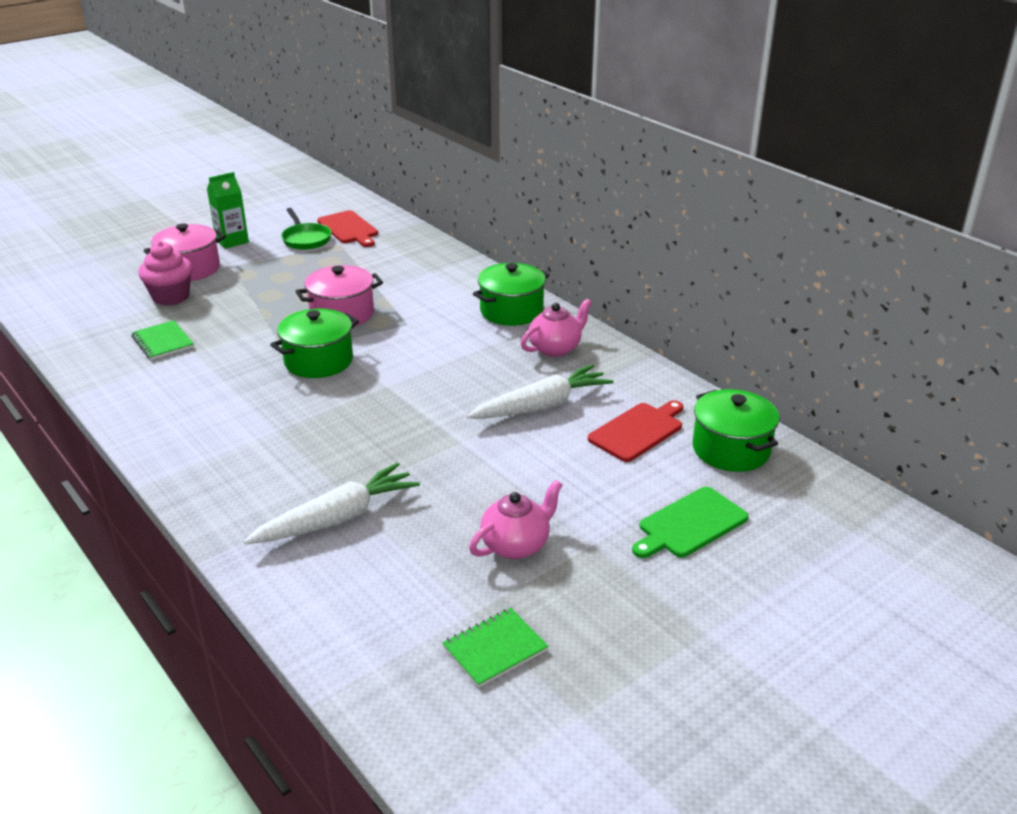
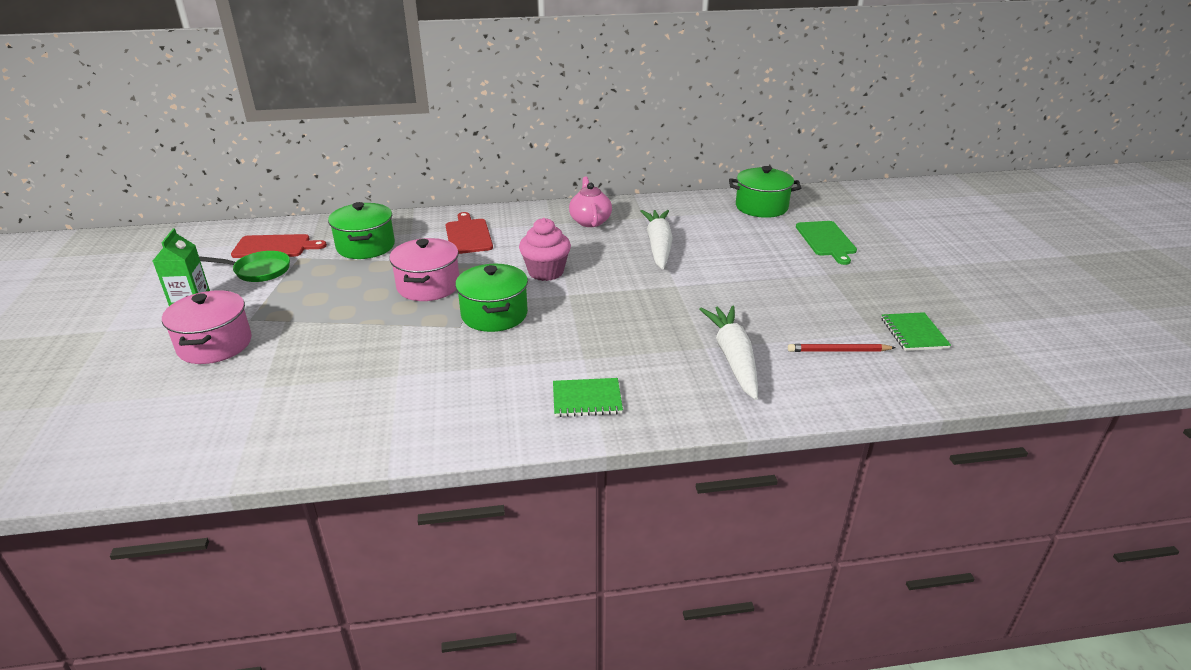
camera: 60 degrees left, 0 degrees up
(163, 342) = (350, 390): green notebook -> green notebook (587, 399)
(171, 297) = (259, 368): pink cupcake -> pink cupcake (546, 272)
(405, 591) = (838, 351): none -> red pencil
(511, 311) = (519, 221): green pot -> green pot (366, 246)
(516, 545) = (811, 298): pink teapot -> none
(638, 431) = (718, 225): red cutting board -> red cutting board (468, 235)

